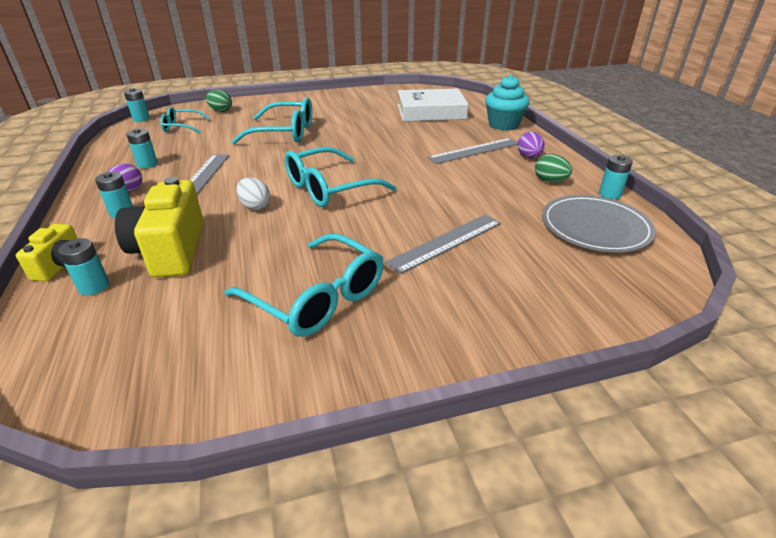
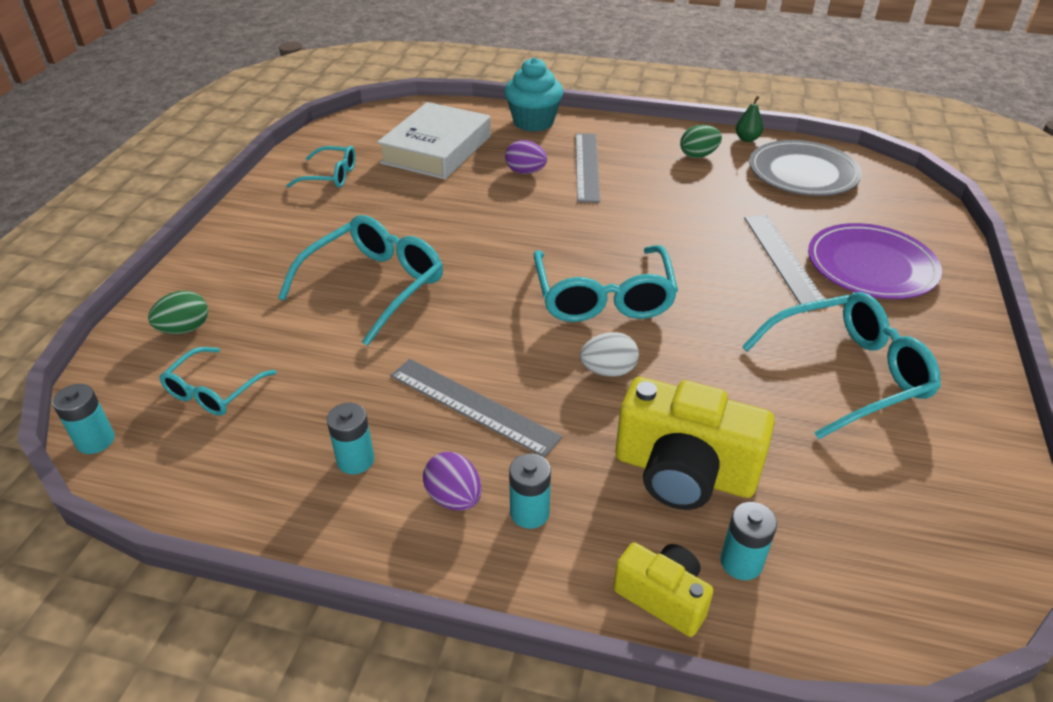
camera: 60 degrees left, 5 degrees up
(371, 100) = (330, 176): none -> turquoise glasses
(486, 286) = (871, 266): none -> purple plate
(529, 157) = (634, 143): purple egg -> purple egg (525, 172)
(610, 194) = (747, 139): turquoise battery -> green pear

